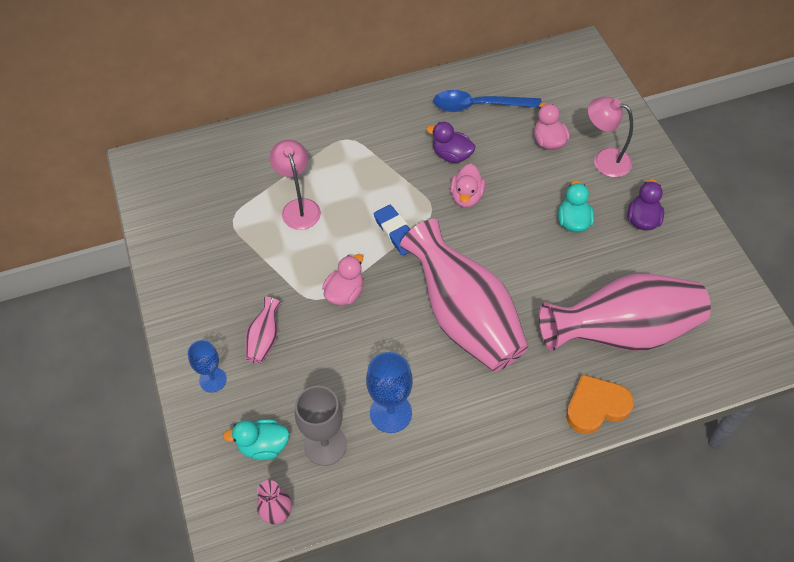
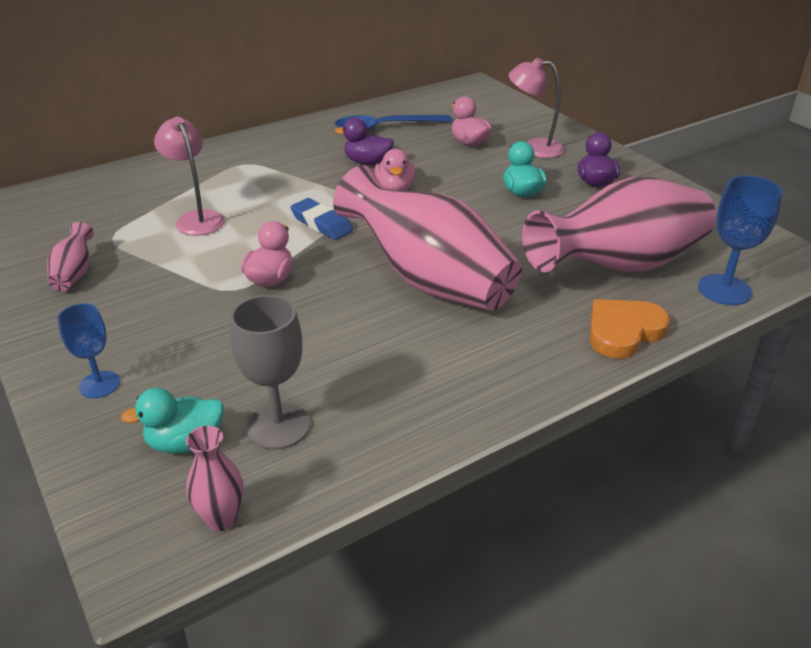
camera: 15 degrees left, 20 degrees down
(264, 339) = (170, 334): pink vase -> pink vase (75, 273)
(391, 413) = (362, 379): blue goblet -> blue goblet (724, 290)

